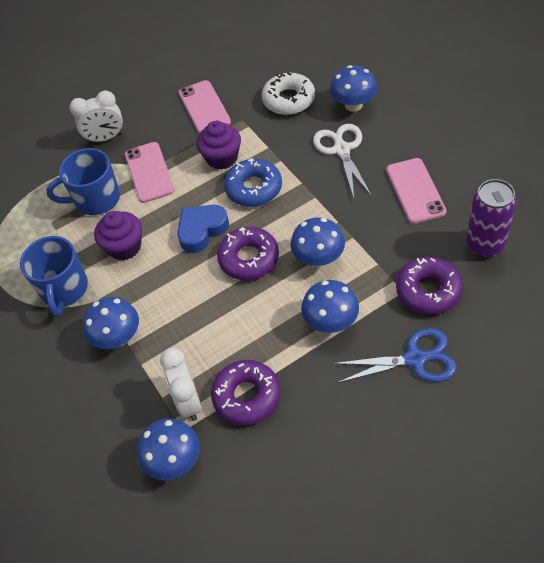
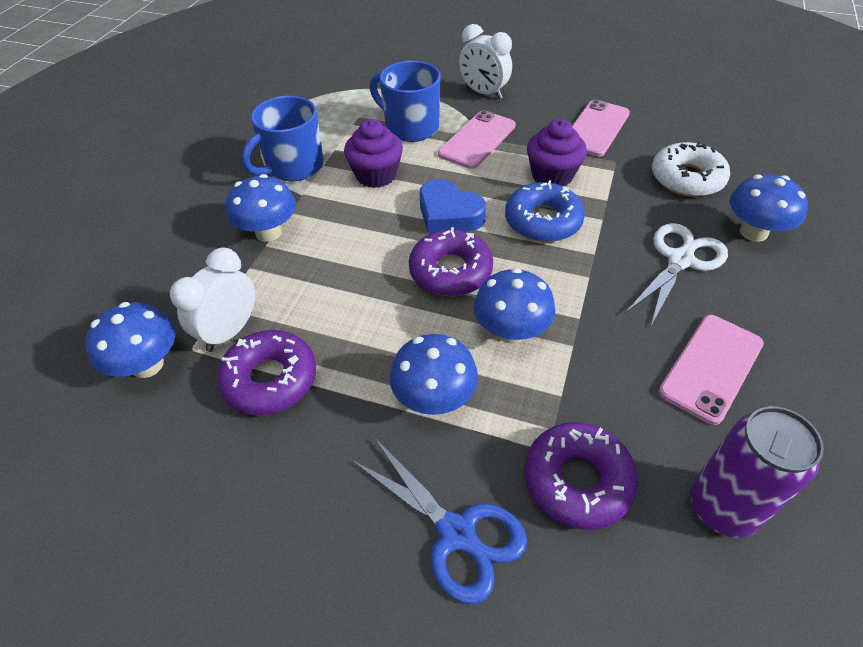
camera: 45 degrees right, 5 degrees down
(202, 230) = (449, 214): blue heart -> blue heart turned 150 degrees counterclockwise

